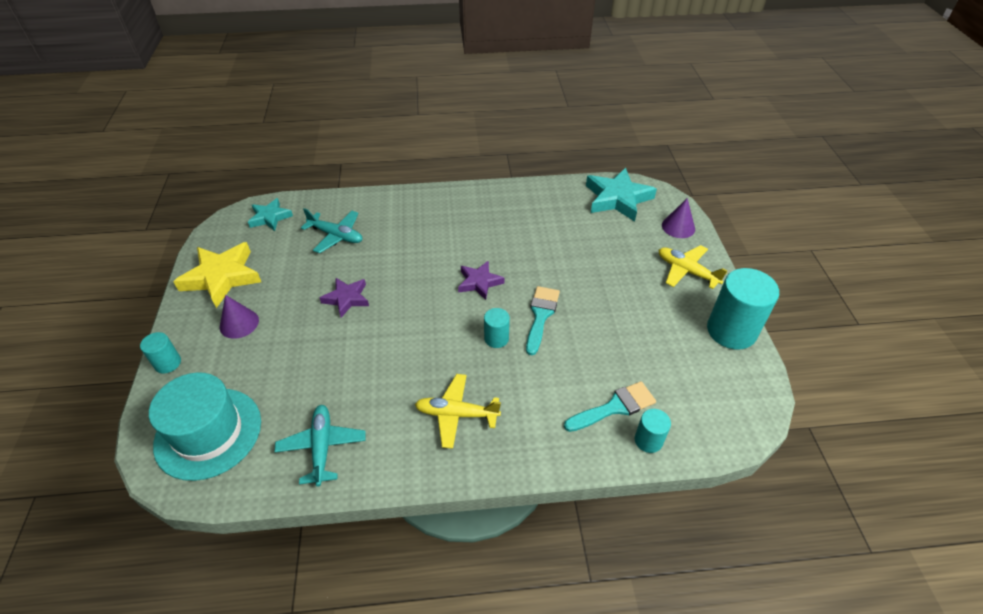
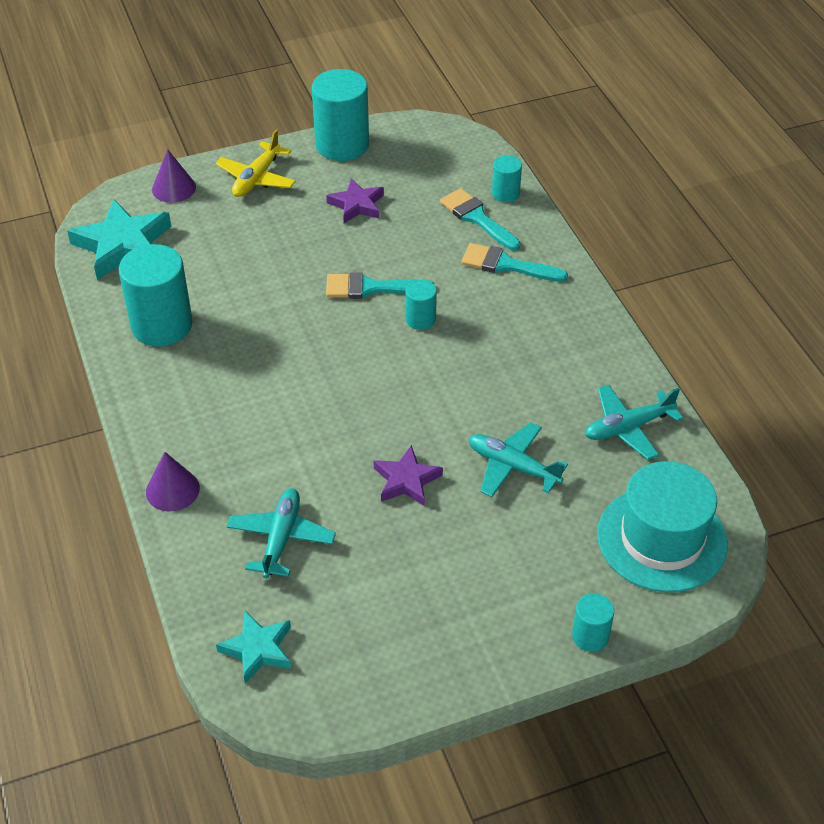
camera: 105 degrees left, 0 degrees up
(222, 277) = (415, 652): yellow star -> none
(239, 323) = (493, 585): purple cone -> purple cone (172, 490)
(326, 358) = (512, 466): none -> turquoise plane
(456, 414) = (537, 330): yellow plane -> none
(479, 282) = (332, 353): purple star -> purple star (357, 205)
(534, 208) = (162, 325): none -> turquoise cylinder
(545, 413) = (506, 265): none -> turquoise brush

